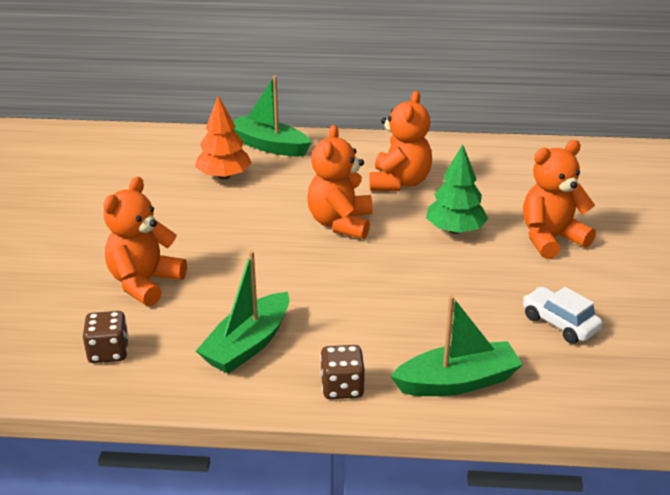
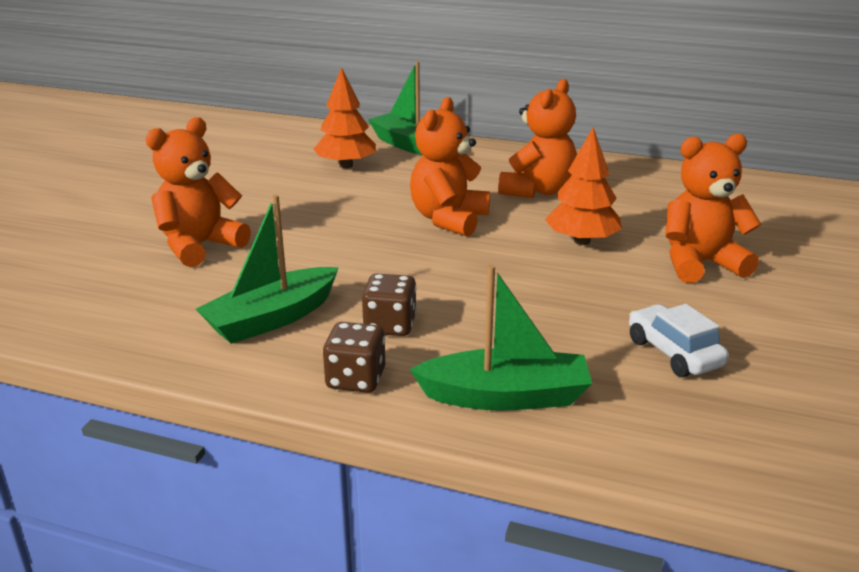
camera: 15 degrees right, 5 degrees down
(108, 352) = (116, 303): brown dice -> brown dice (390, 325)
(455, 230) = (581, 241): green tree -> orange tree

